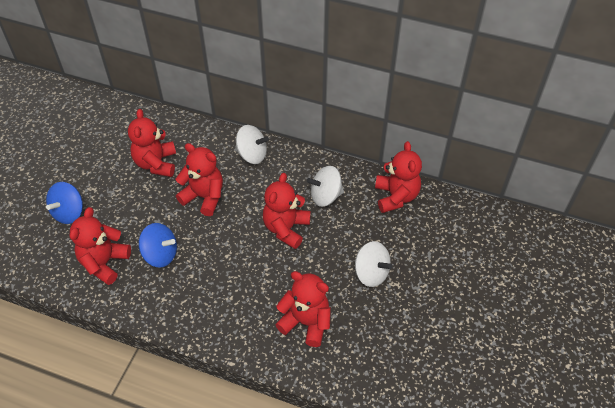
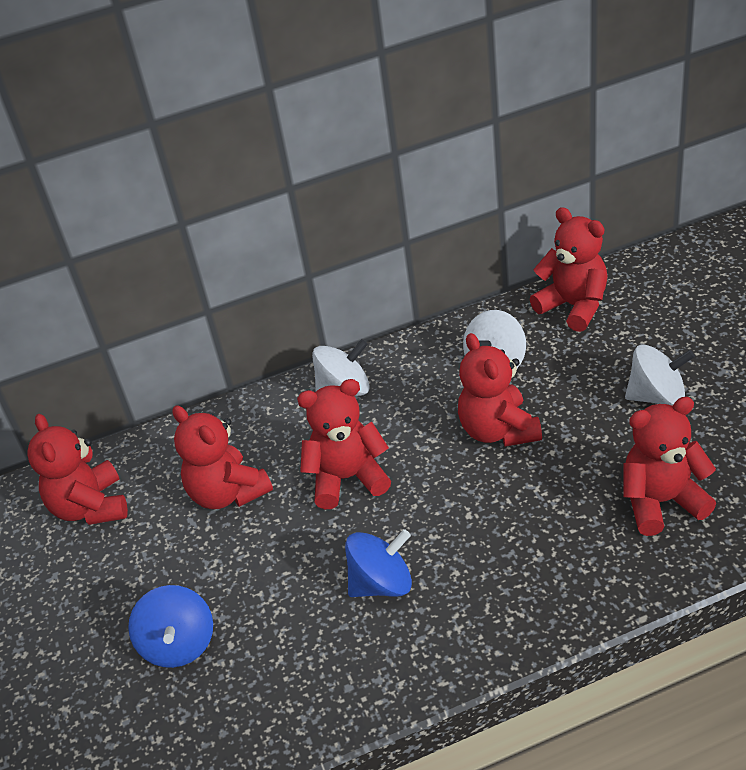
camera: 35 degrees left, 10 degrees down
(104, 263) = (318, 657): red teddy bear -> red teddy bear (90, 507)

